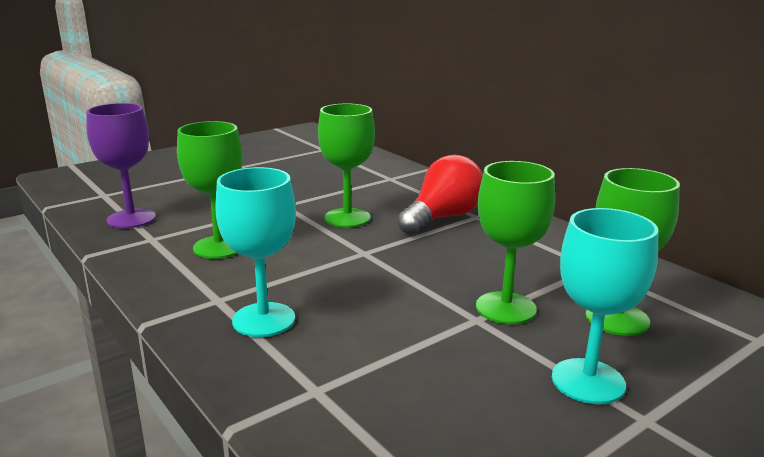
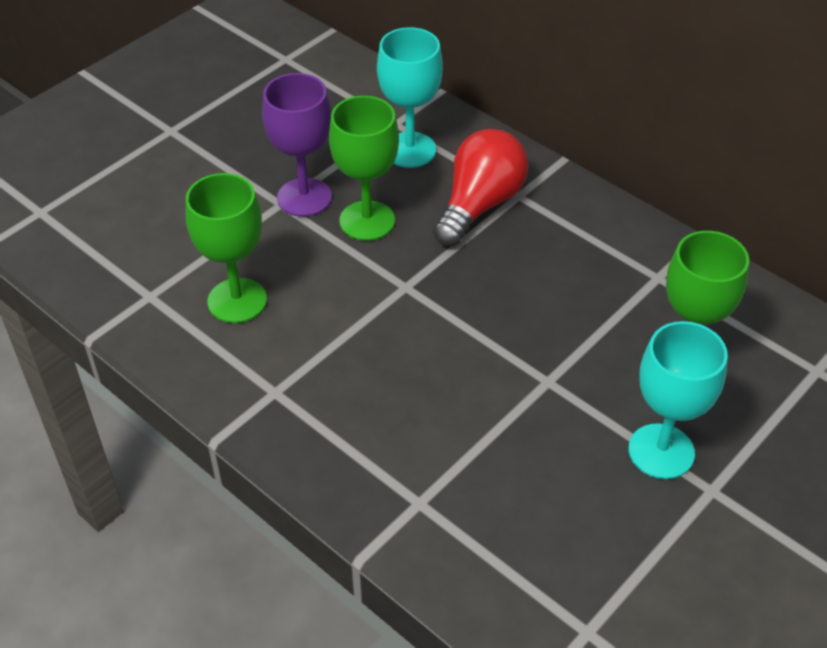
camera: 10 degrees left, 25 degrees up
(131, 219) = (104, 260): purple goblet -> purple goblet (304, 197)
(263, 320) = (335, 415): turquoise goblet -> turquoise goblet (410, 150)
(505, 308) = (574, 359): green goblet -> none

